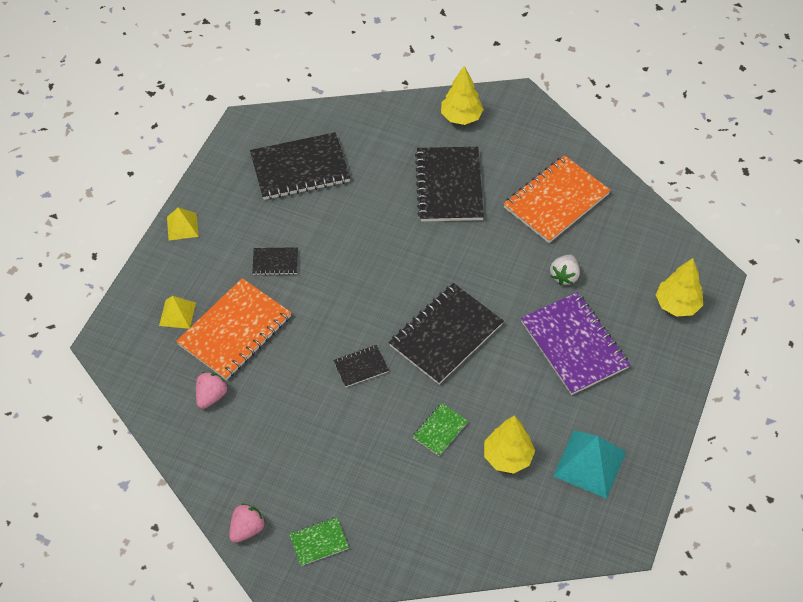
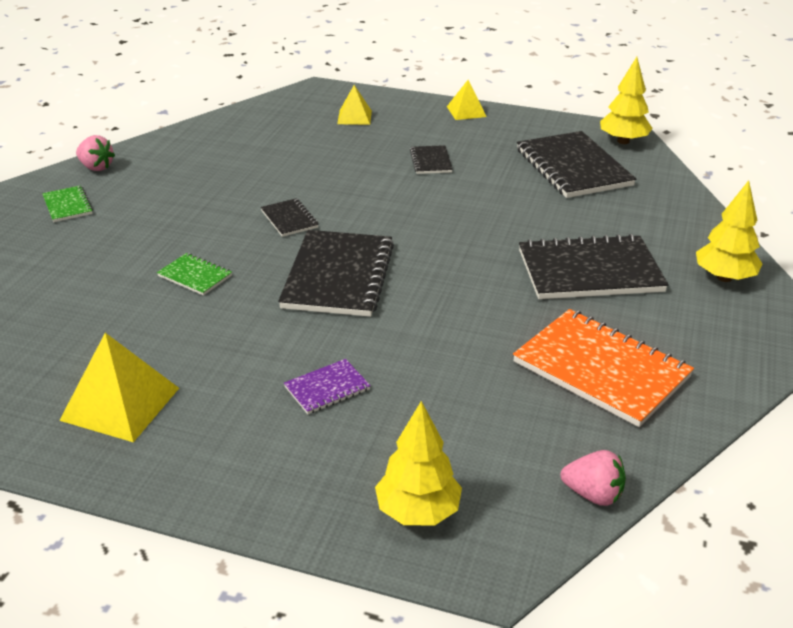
camera: 85 degrees right, 20 degrees down
(211, 396) = (255, 140): pink strawberry -> pink strawberry (593, 494)
(235, 330) = (336, 146): orange notebook -> none
(446, 335) = (338, 276): black notebook -> black notebook turned 60 degrees clockwise
(507, 457) = (146, 329): yellow tree -> yellow tree (623, 141)
(564, 276) = (454, 378): white strawberry -> none
(574, 345) = (327, 388): purple notebook -> purple notebook, size x0.48
(590, 464) = (120, 404): turquoise pyramid -> yellow pyramid

